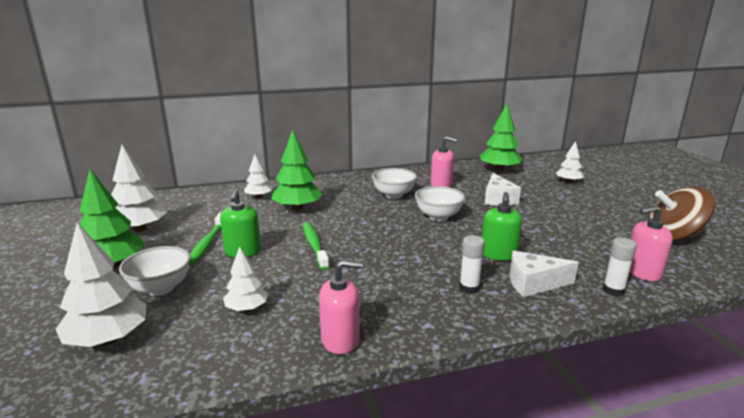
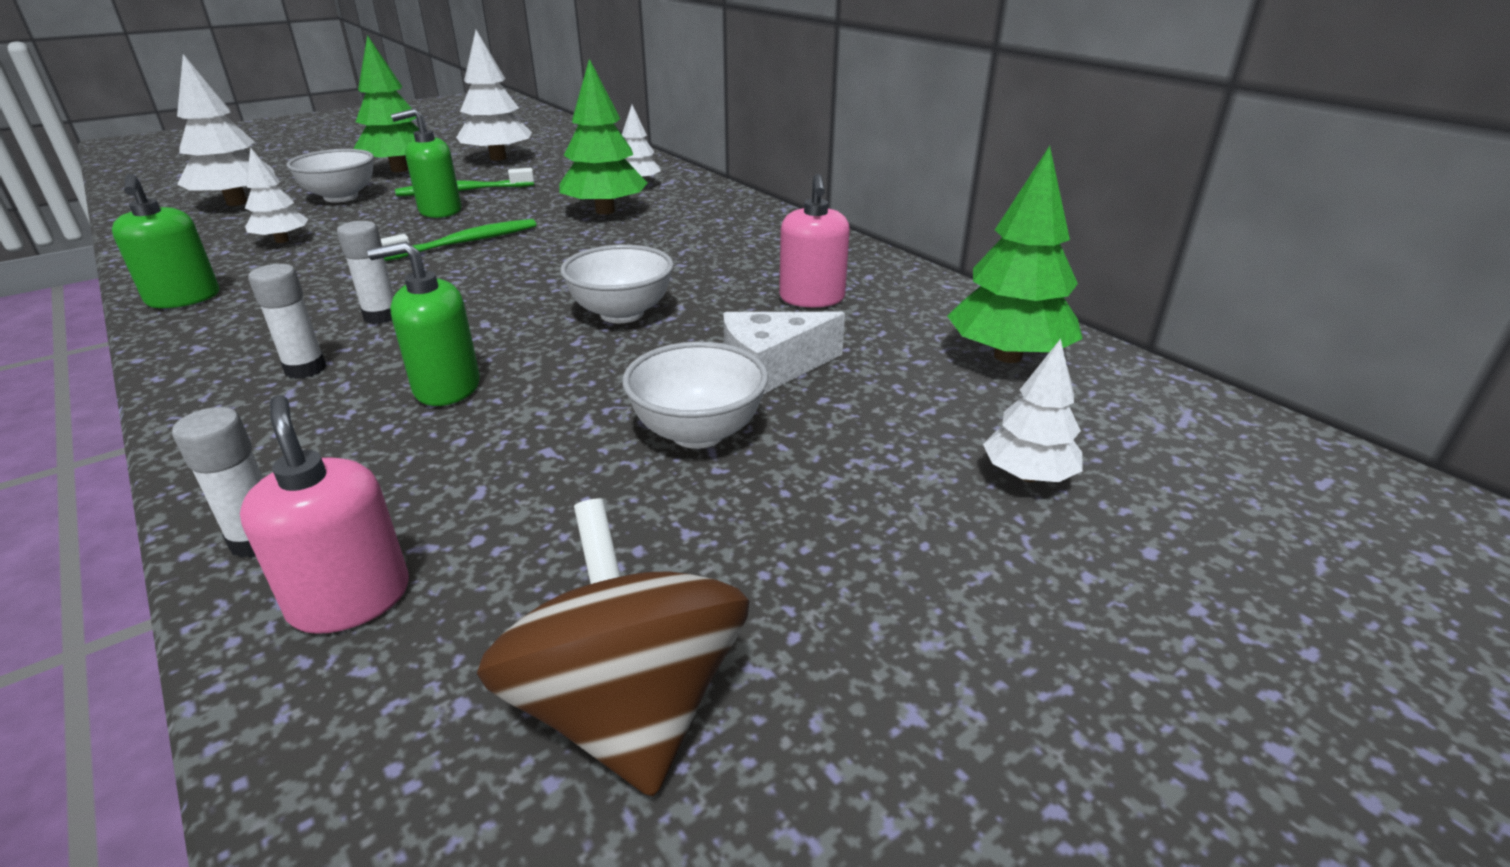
camera: 70 degrees right, 10 degrees up
(340, 340) = (184, 298): pink soap dispenser -> green soap dispenser
(393, 195) = (713, 264): white bowl -> white bowl (698, 432)
(412, 269) = (381, 316): none -> white glue stick
(533, 283) = (313, 432): white cheese -> none

